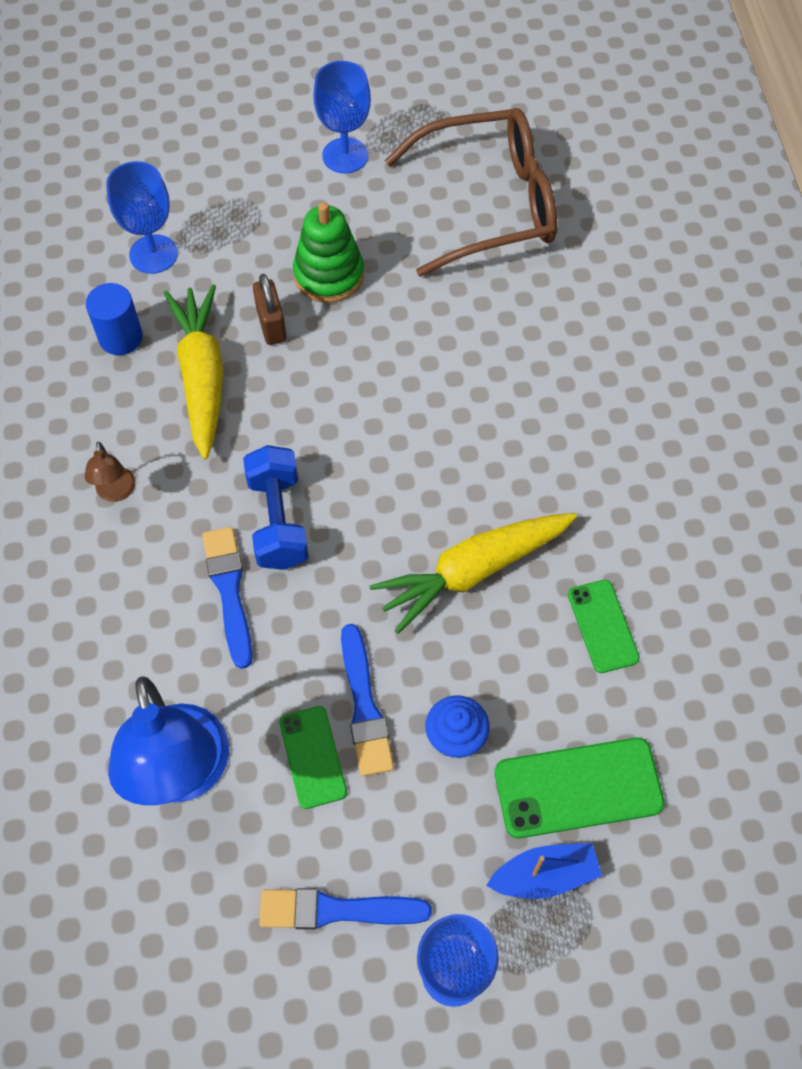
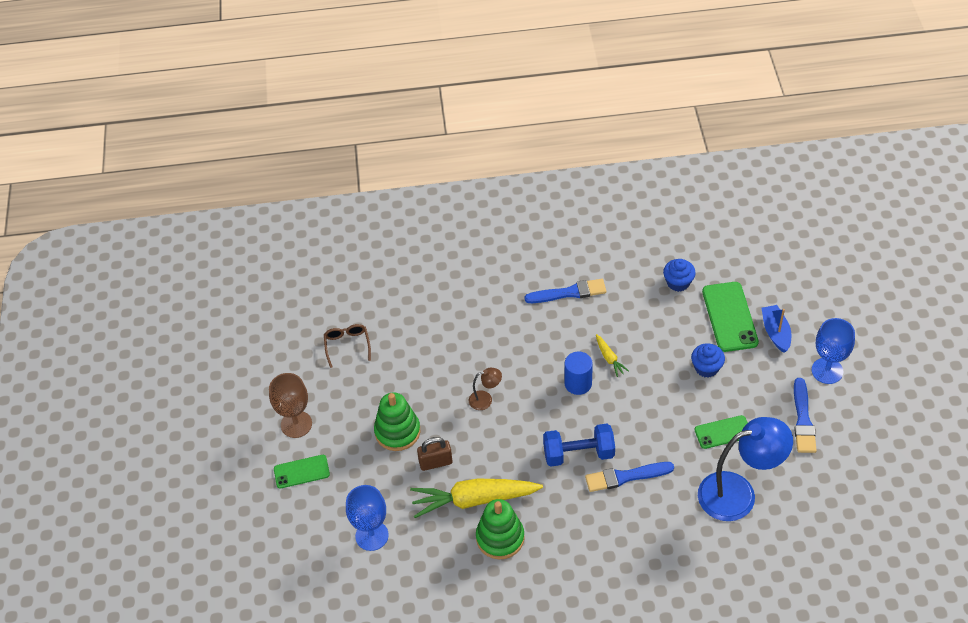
camera: 85 degrees left, 10 degrees down
(116, 492) = (560, 542): brown lamp -> brown lamp (485, 399)
(120, 337) = (441, 550): blue cylinder -> blue cylinder (578, 383)
(133, 412) = (500, 538): none -> green stacking toy
(345, 156) = (296, 424): blue goblet -> brown goblet
(364, 706) = (692, 409): blue brush -> blue brush (569, 293)
(473, 571) = (609, 358): yellow carrot -> yellow carrot, size x0.44
(486, 204) = (347, 346): brown glasses -> brown glasses, size x0.42
(602, 626) = (640, 302): green phone -> green phone (301, 472)
(655, 695) = (678, 282): none -> blue cupcake

